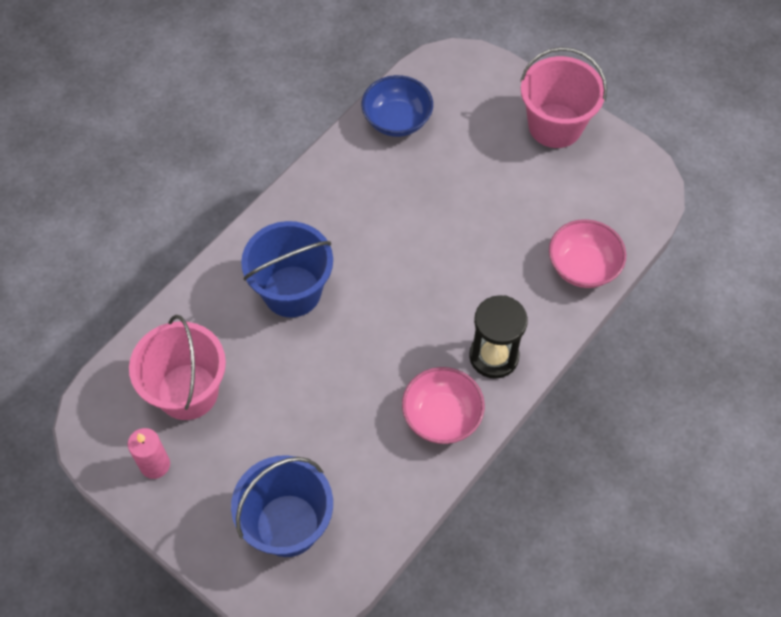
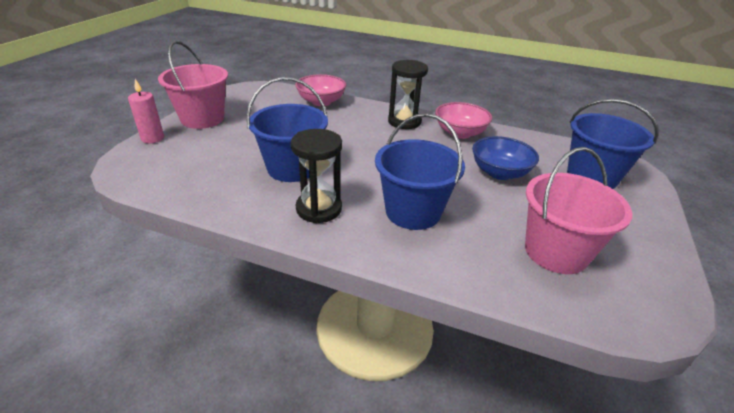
camera: 110 degrees left, 25 degrees down
(155, 465) = (635, 254): pink candle -> pink candle (152, 138)
(326, 211) = (319, 209): none -> black hourglass
(397, 120) = (200, 187): blue bowl -> blue bowl (499, 173)
(408, 201) = (292, 168): none -> blue bucket

